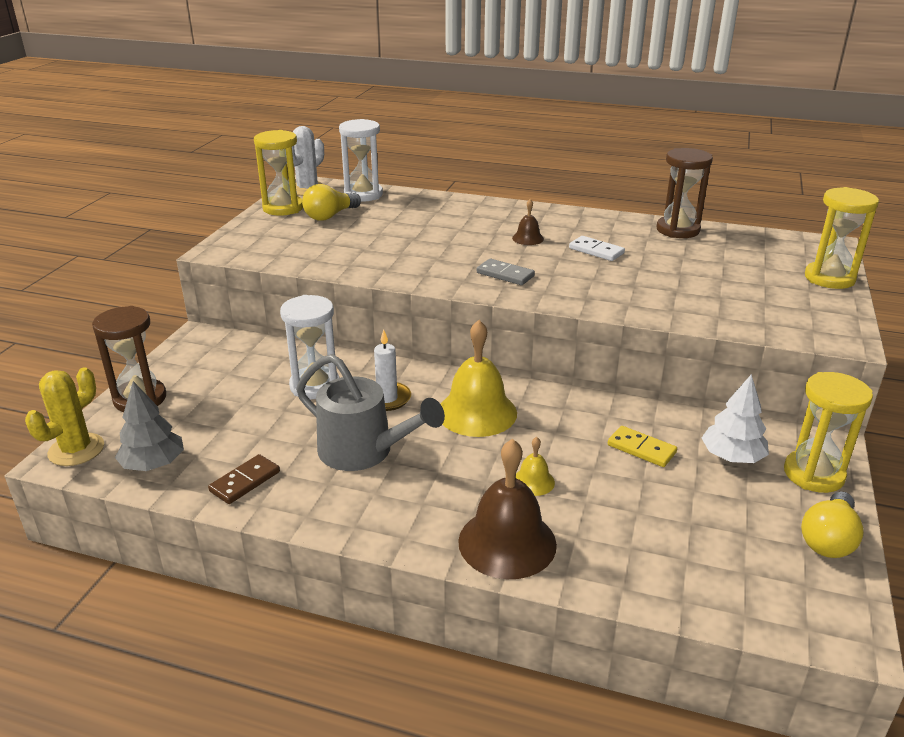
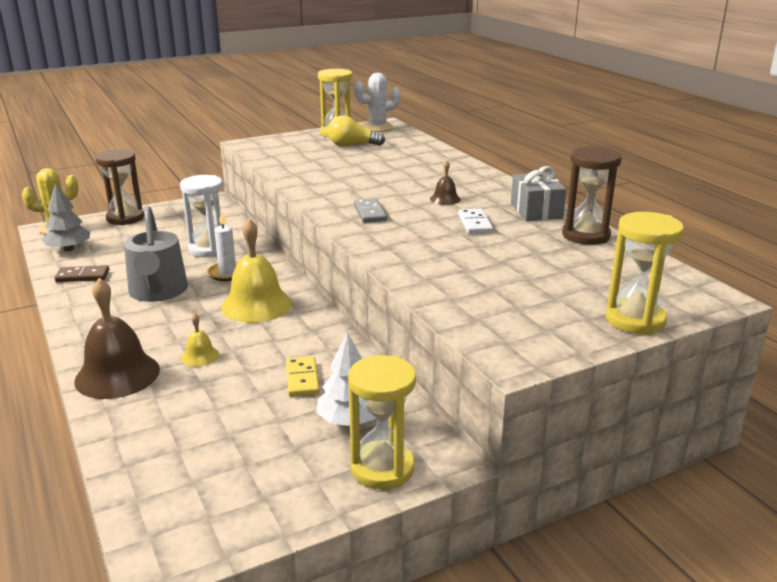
camera: 45 degrees right, 5 degrees down
(363, 195) = (404, 140): white hourglass -> none
(607, 223) = (536, 211): none -> grey gift
(828, 539) = (290, 508): yellow light bulb -> none

